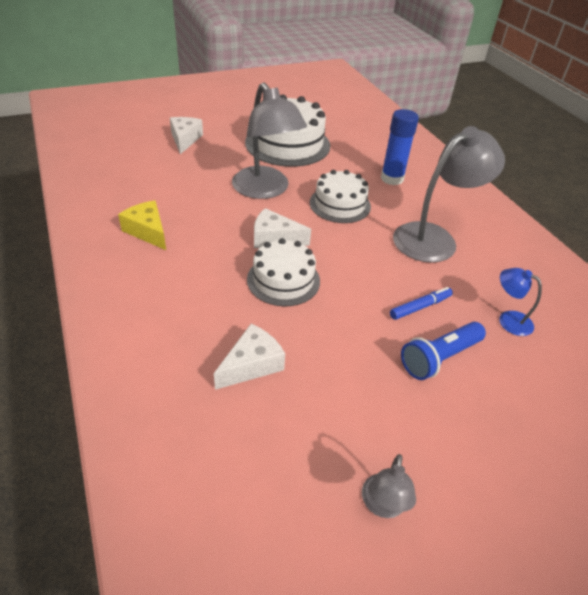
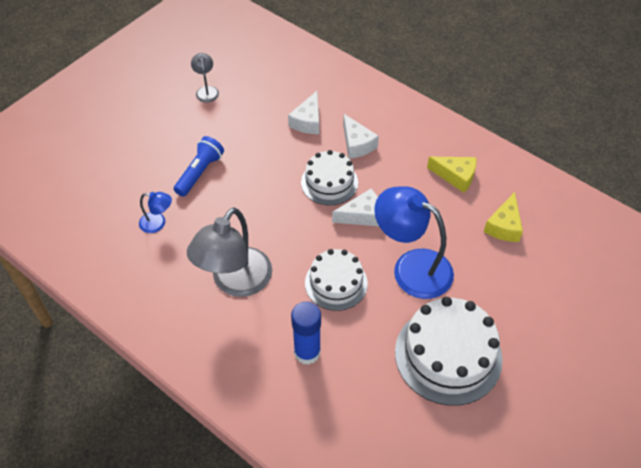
camera: 155 degrees right, 10 degrees up
(156, 183) = (504, 226): none -> yellow cheese
(185, 139) = (548, 301): white cheese -> white cheese (357, 144)
(265, 190) = (411, 267): grey lamp -> blue lamp
(419, 307) = (224, 204): blue marker -> none

